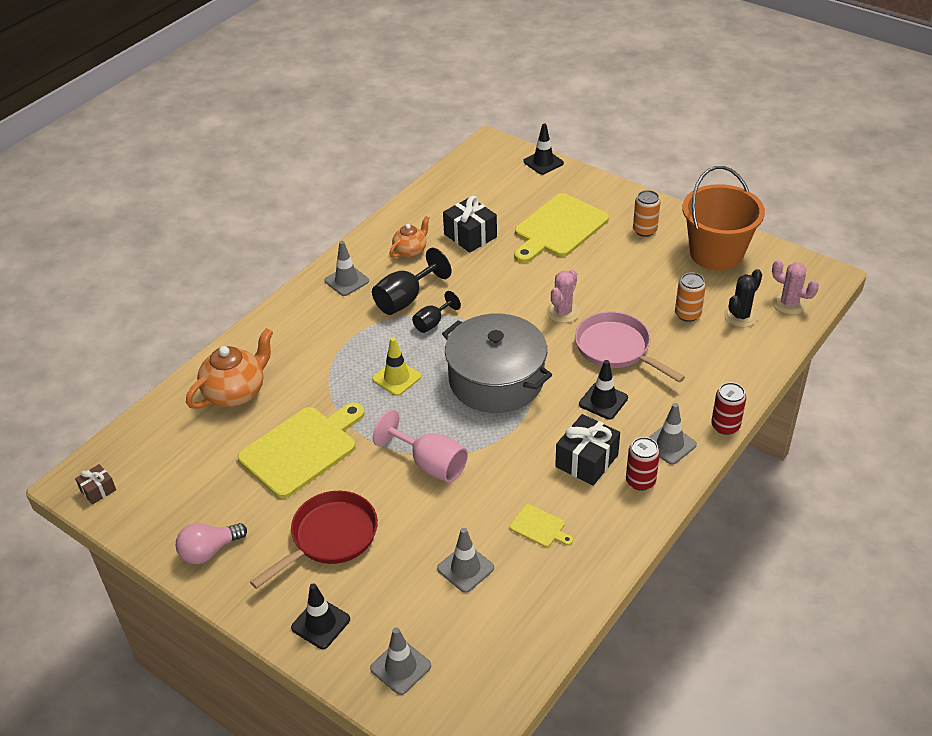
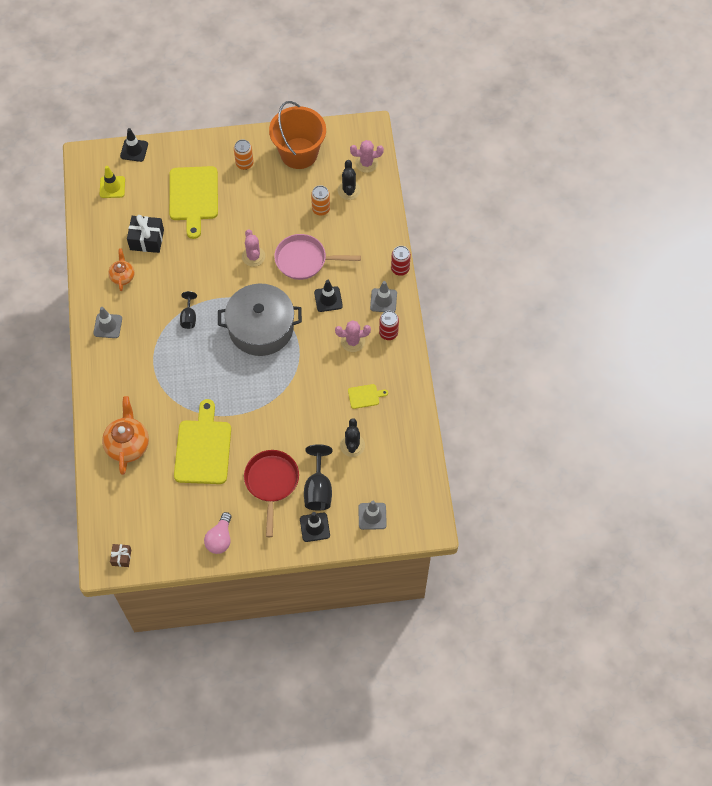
camera: 45 degrees left, 20 degrees up
(396, 378) = (207, 367): yellow traffic cone -> yellow traffic cone (112, 187)
(405, 299) = (156, 313): black goblet -> black goblet (318, 489)
(430, 464) = (278, 404): pink goblet -> none
(465, 568) = (352, 445): grey traffic cone -> black cactus
(586, 461) = (353, 341): black gift -> pink cactus

